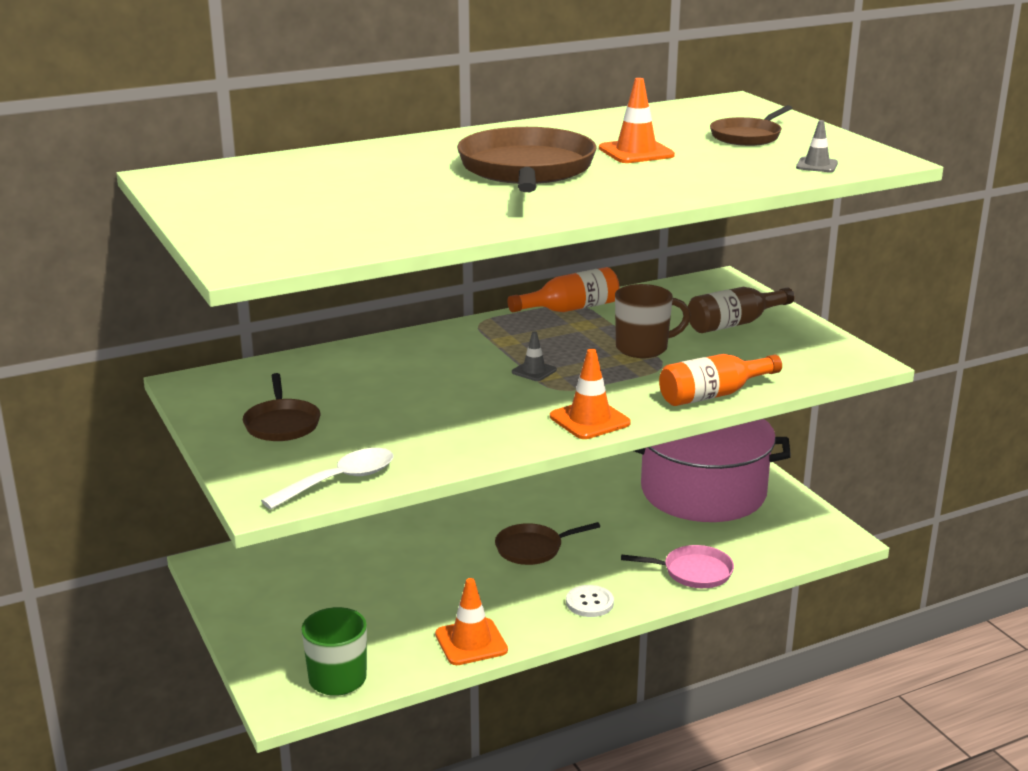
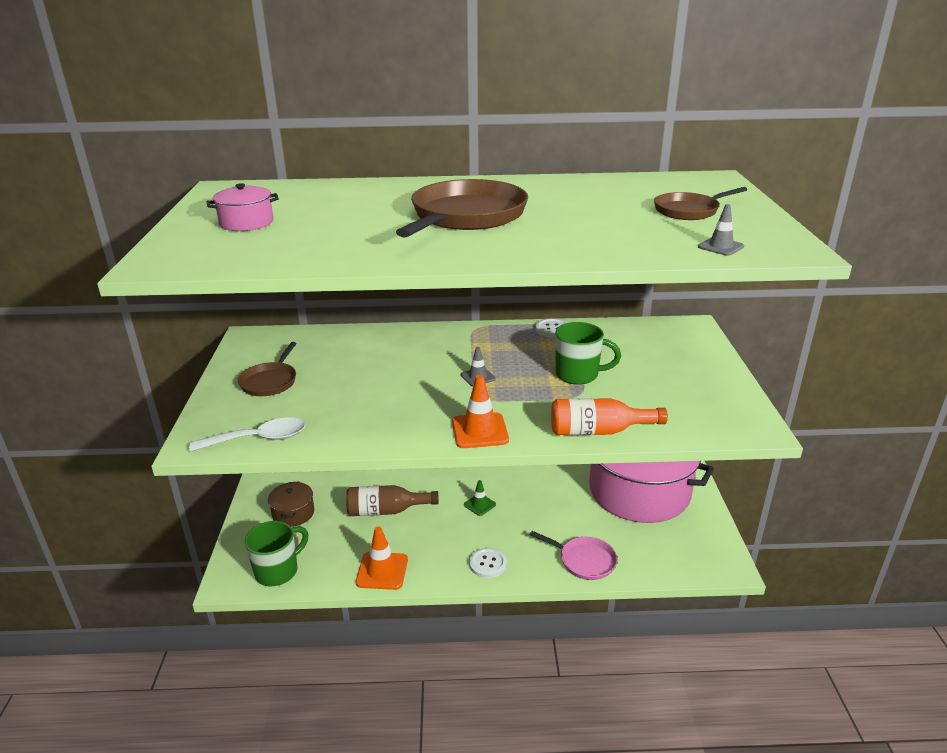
camera: 25 degrees right, 5 degrees up
(278, 208) = (246, 223): none -> pink pot
(301, 615) = (293, 513): none -> brown pot
(532, 548) = (479, 505): brown pan -> green traffic cone
(570, 309) = (552, 329): orange bottle -> white button
(636, 152) = (574, 213): orange traffic cone -> none
(643, 348) = (578, 375): brown mug -> green mug
(734, 324) = (671, 368): brown bottle -> brown bottle (386, 511)

